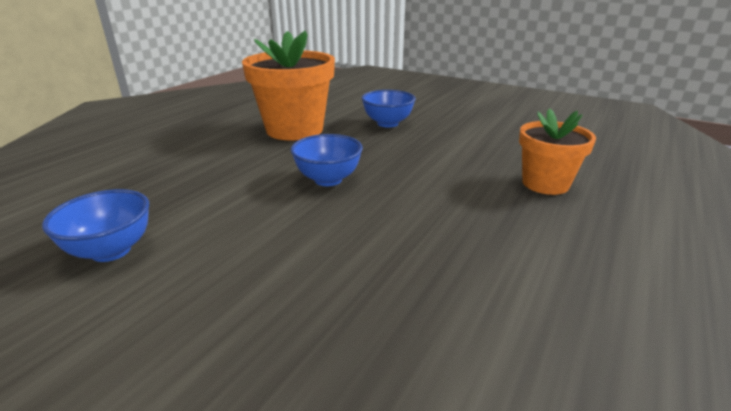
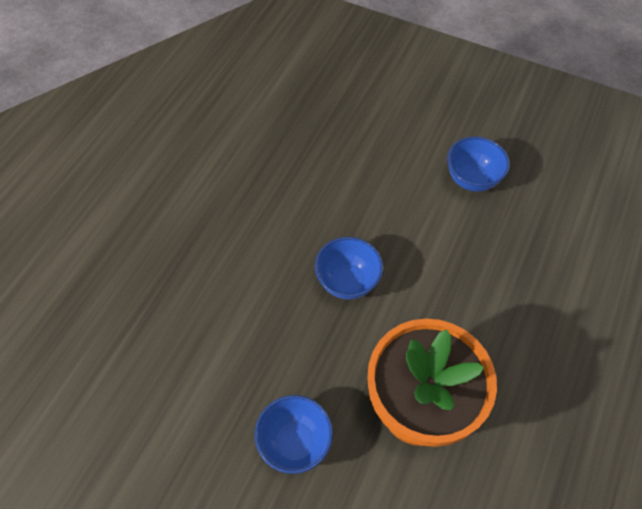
camera: 175 degrees right, 30 degrees up
(545, 184) = (143, 290): orange flower pot -> none

